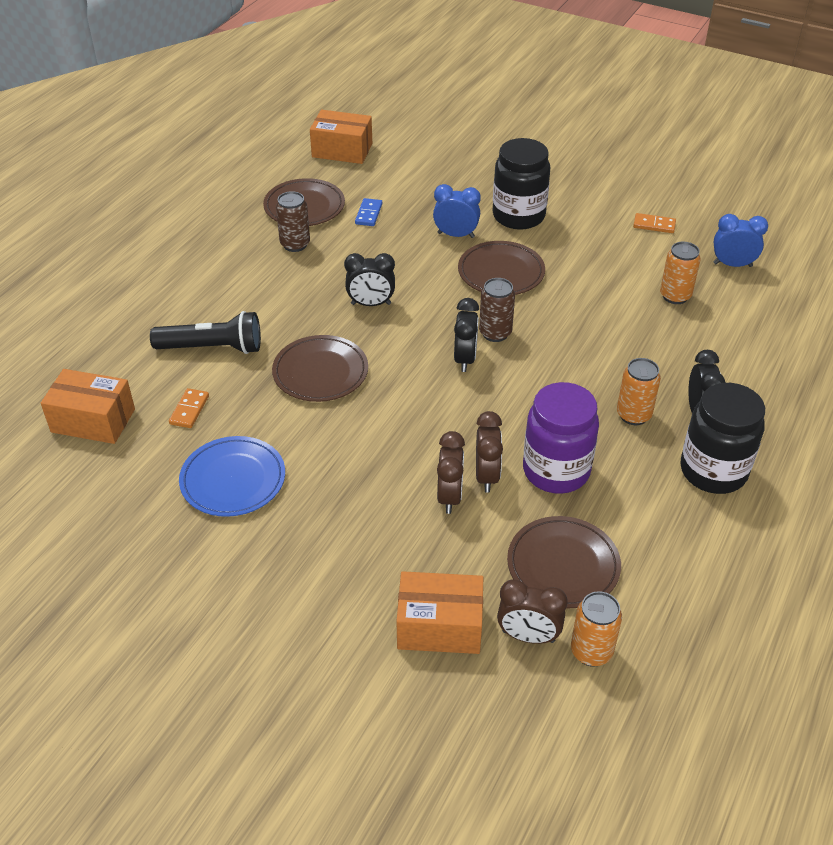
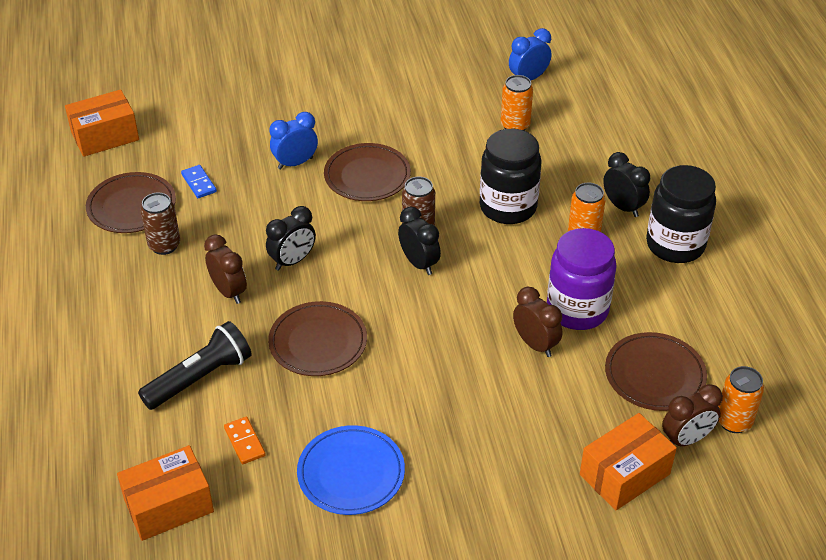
camera: 40 degrees left, 0 degrees up
(449, 496) = (527, 377): brown clock -> brown clock (229, 292)
(518, 216) = (328, 120): black jar -> black jar (508, 207)
(654, 225) = (440, 75): orange domino -> none

